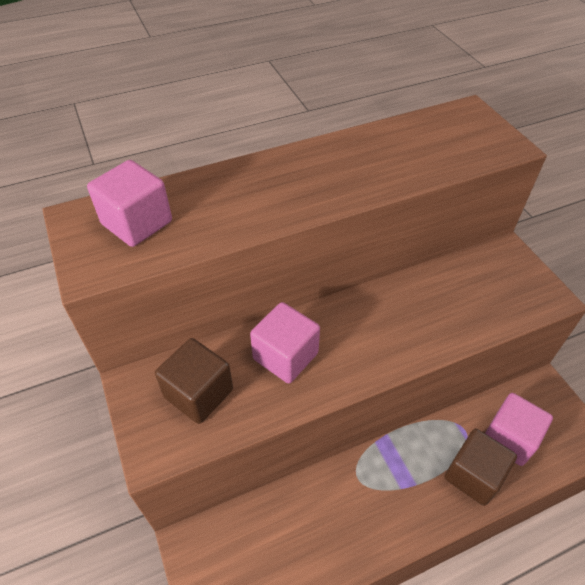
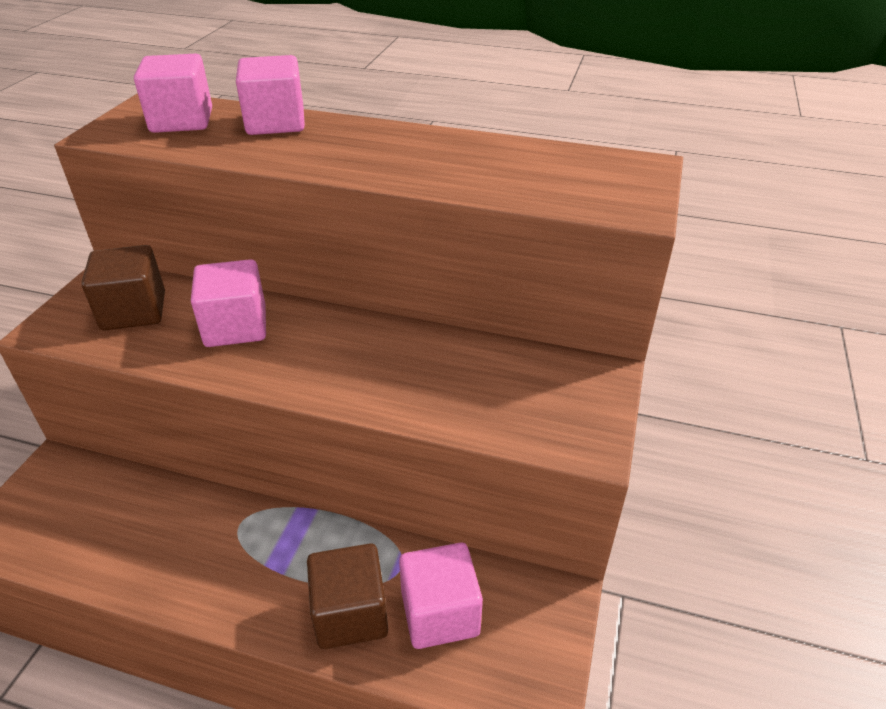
camera: 40 degrees right, 10 degrees down
(212, 188) = (275, 123): none -> pink cube

